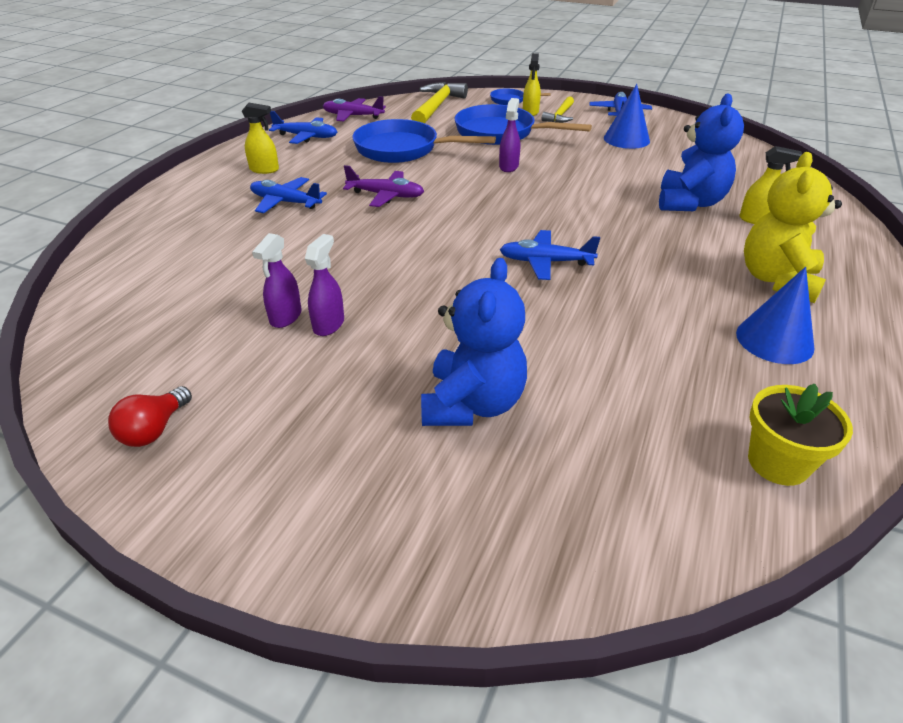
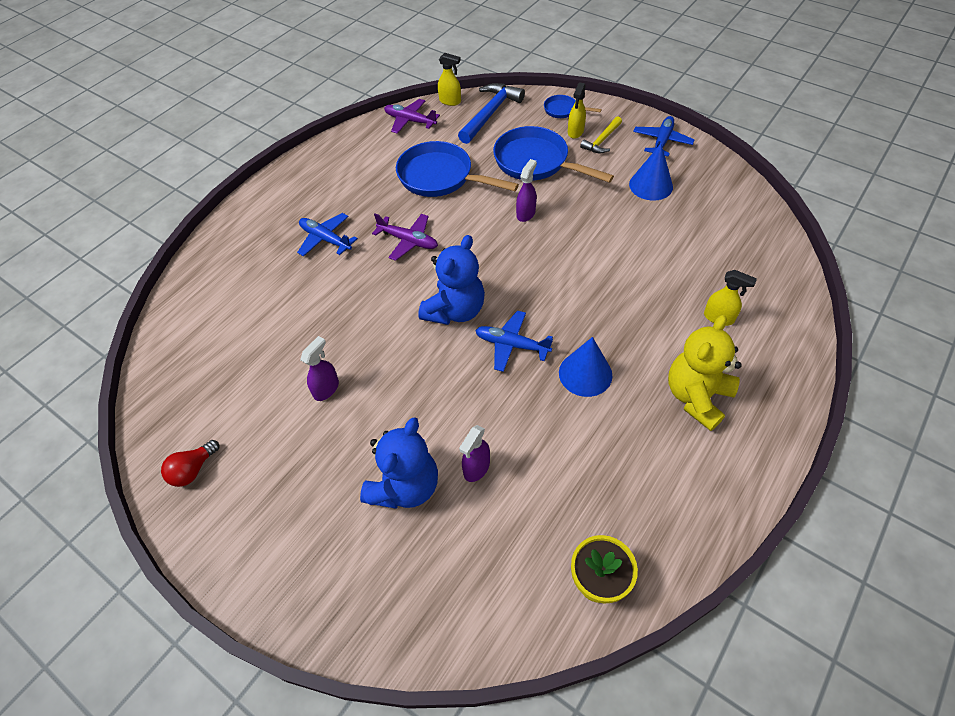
camera: 15 degrees right, 15 degrees up
(264, 170) = (318, 192): yellow spray bottle -> yellow spray bottle (450, 101)
(285, 317) = (297, 376): purple spray bottle -> purple spray bottle (476, 468)
(306, 137) = (362, 149): blue plane -> none
(437, 106) = (490, 113): yellow hammer -> blue hammer
(690, 203) = (668, 286): blue teddy bear -> blue teddy bear (455, 310)
(774, 340) = (658, 464): blue cone -> blue cone (585, 374)

